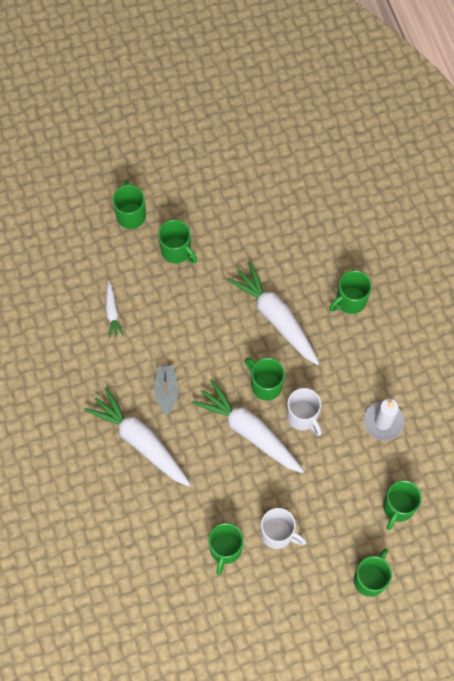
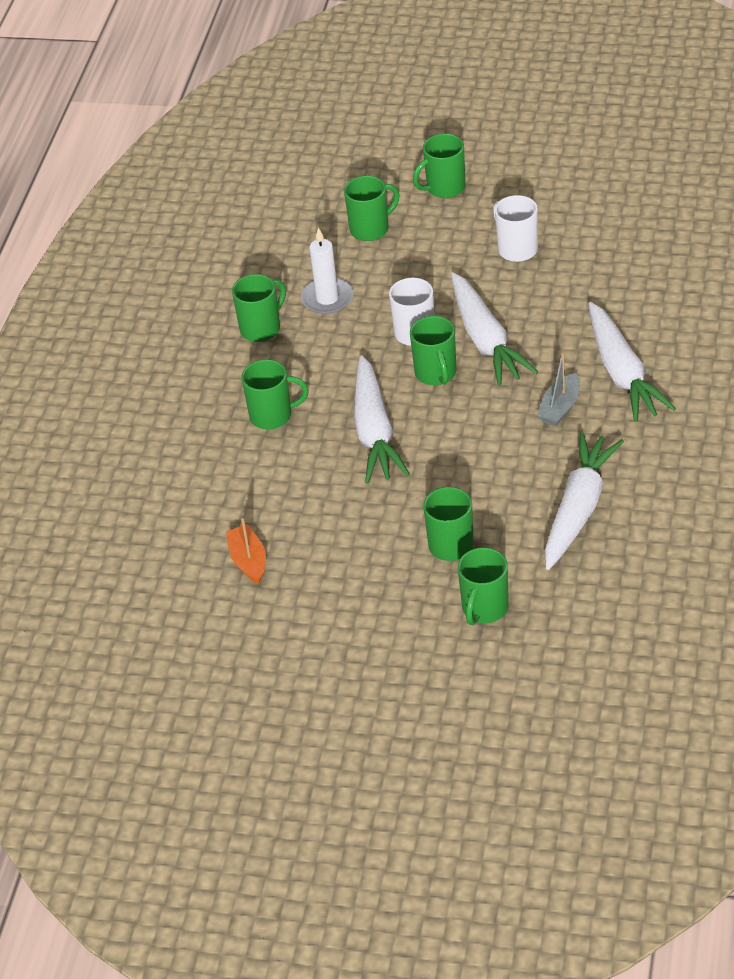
camera: 145 degrees left, 25 degrees down
(112, 312) = (579, 509): white carrot -> white carrot, size x2.10
(225, 549) = (584, 255): green mug -> green mug (261, 328)
(289, 186) = (248, 561): none -> orange boat

